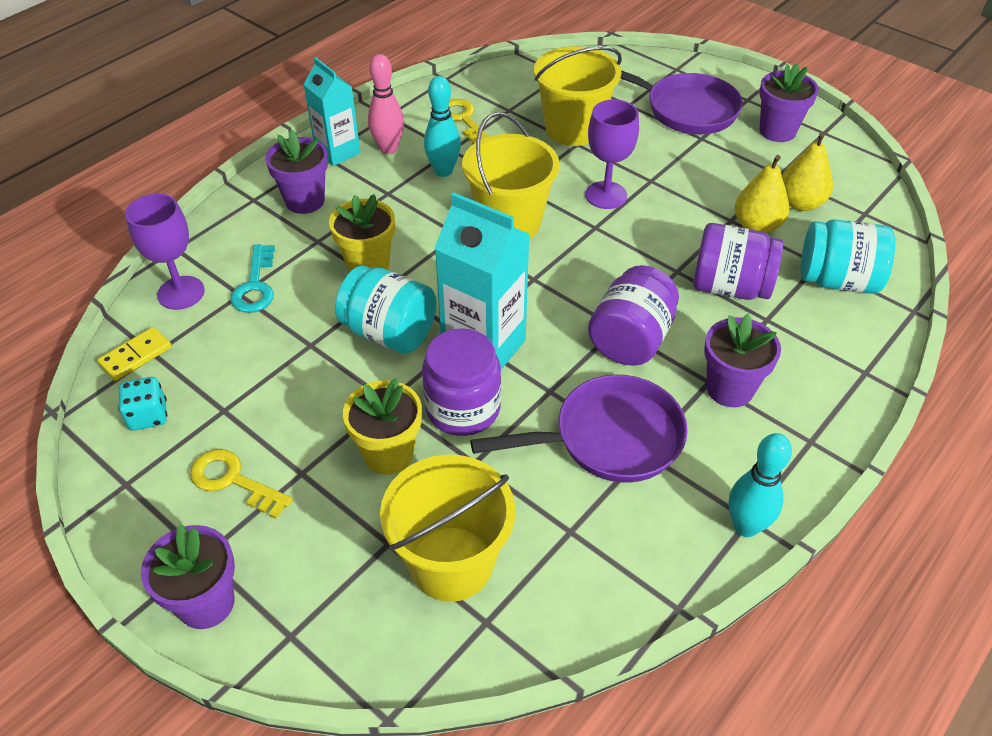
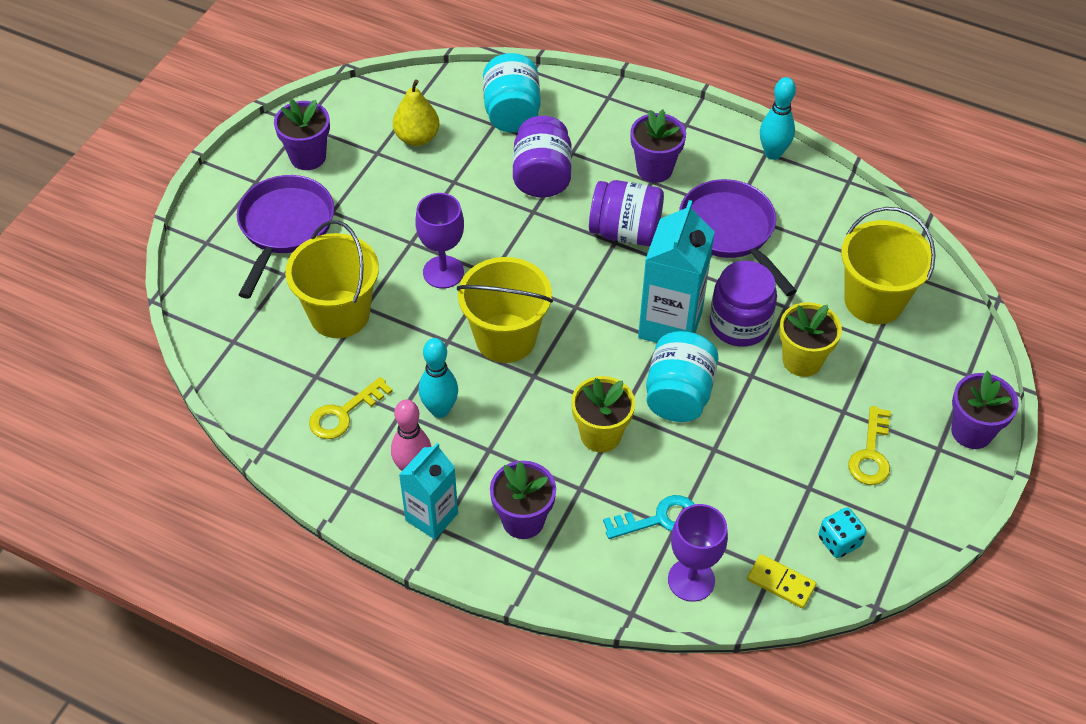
camera: 105 degrees left, 5 degrees up
(756, 226) = (457, 164): yellow pear -> none

